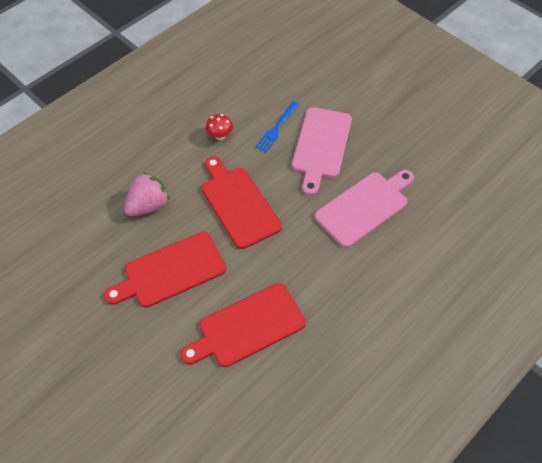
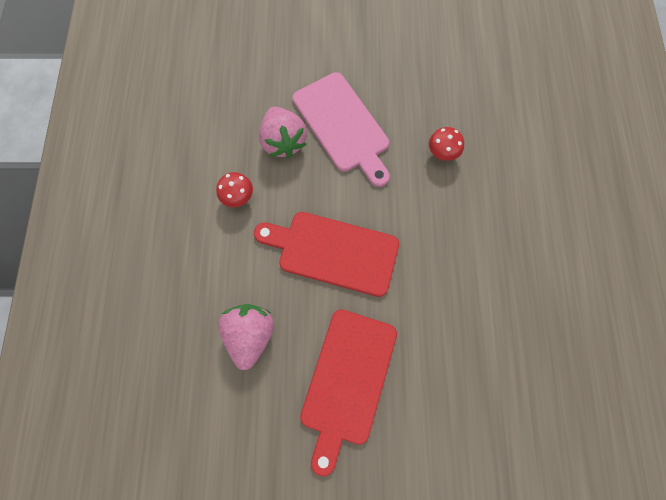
camera: 45 degrees left, 15 degrees up
(247, 327) = (472, 364): red cutting board -> none
(277, 128) = (283, 142): blue fork -> pink strawberry
(364, 207) = (442, 153): pink cutting board -> red mushroom

